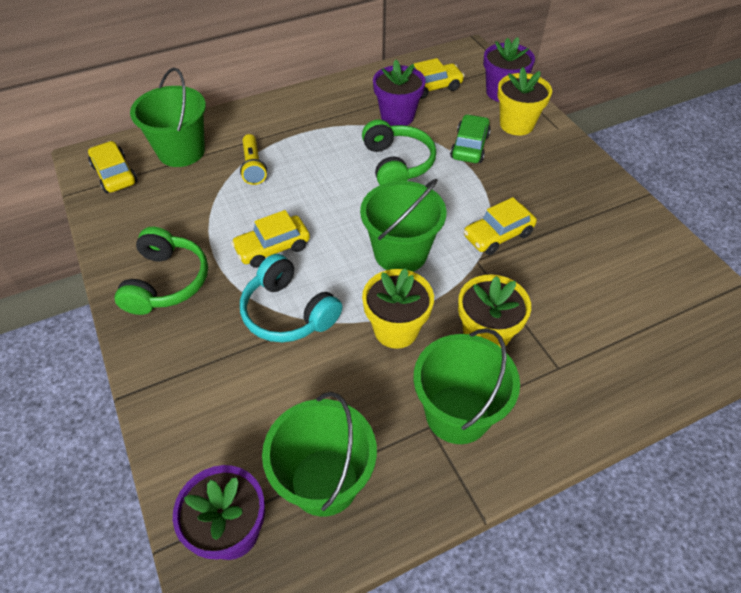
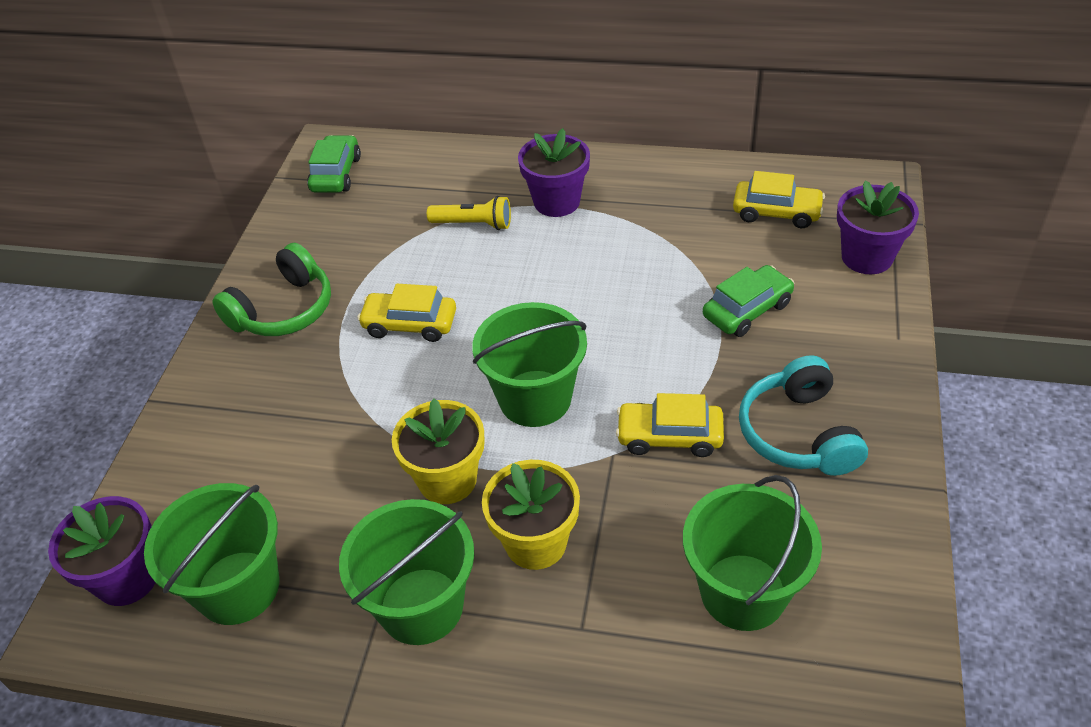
camera: 40 degrees right, 5 degrees down
(114, 174) = (336, 174): yellow car -> green car
(181, 151) = (418, 175): green bucket -> green bucket (743, 592)
(253, 166) = (473, 224): yellow flashlight -> yellow flashlight turned 105 degrees counterclockwise
(288, 312) = (361, 401): turquoise headphones -> turquoise headphones (798, 433)
(397, 116) = (693, 232): purple flower pot -> purple flower pot (557, 202)
(397, 164) = (634, 292): green headphones -> none
(516, 124) = (842, 308): yellow flower pot -> none

